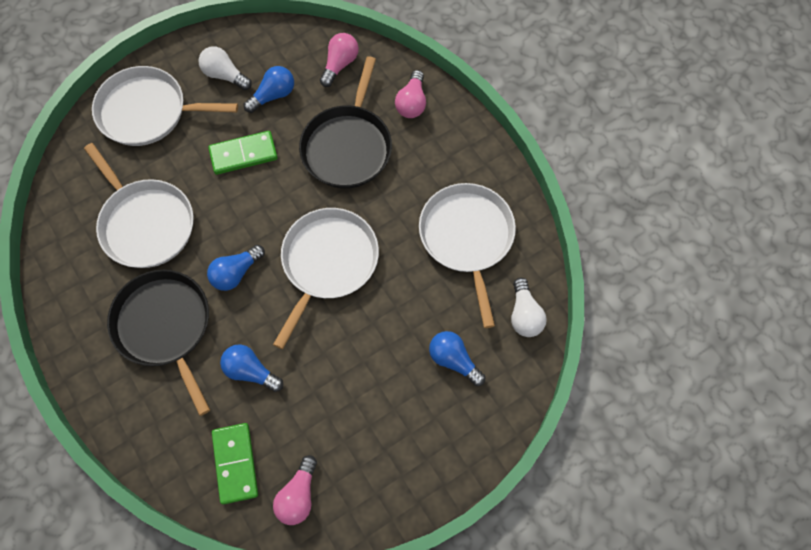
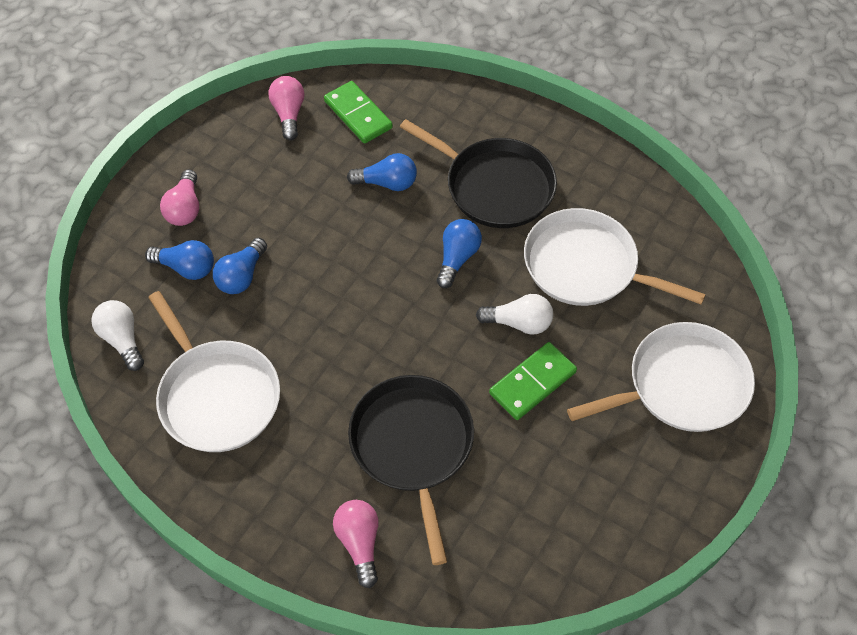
camera: 155 degrees right, 10 degrees down
(225, 75) = (625, 473): white light bulb -> white light bulb (518, 323)
(273, 95) = (546, 473): blue light bulb -> blue light bulb (242, 276)
(327, 263) = (365, 306): white pan -> none
(340, 64) = (486, 557): pink light bulb -> pink light bulb (185, 208)

